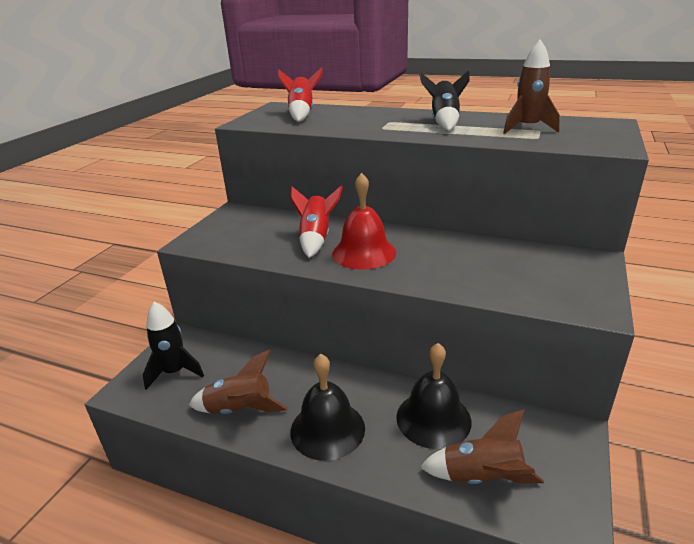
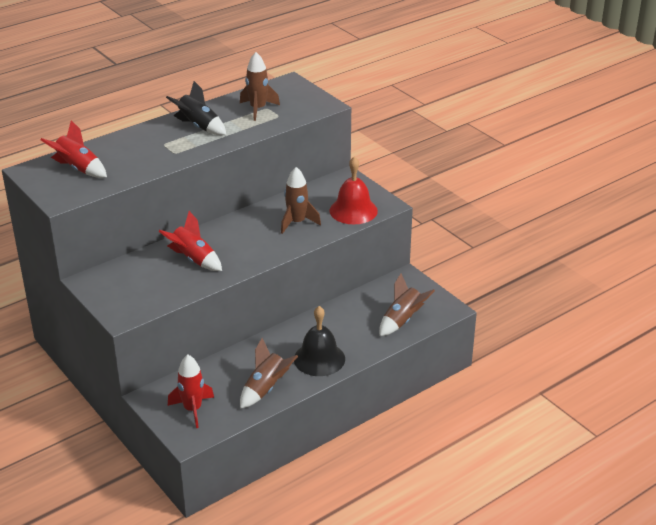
camera: 60 degrees left, 5 degrees up
(174, 372) = (192, 409): black rocket -> red rocket
(364, 253) = (239, 248): red bell -> red bell (353, 210)
(433, 418) = (351, 317): black bell -> none
(457, 265) = (297, 222): none -> brown rocket

